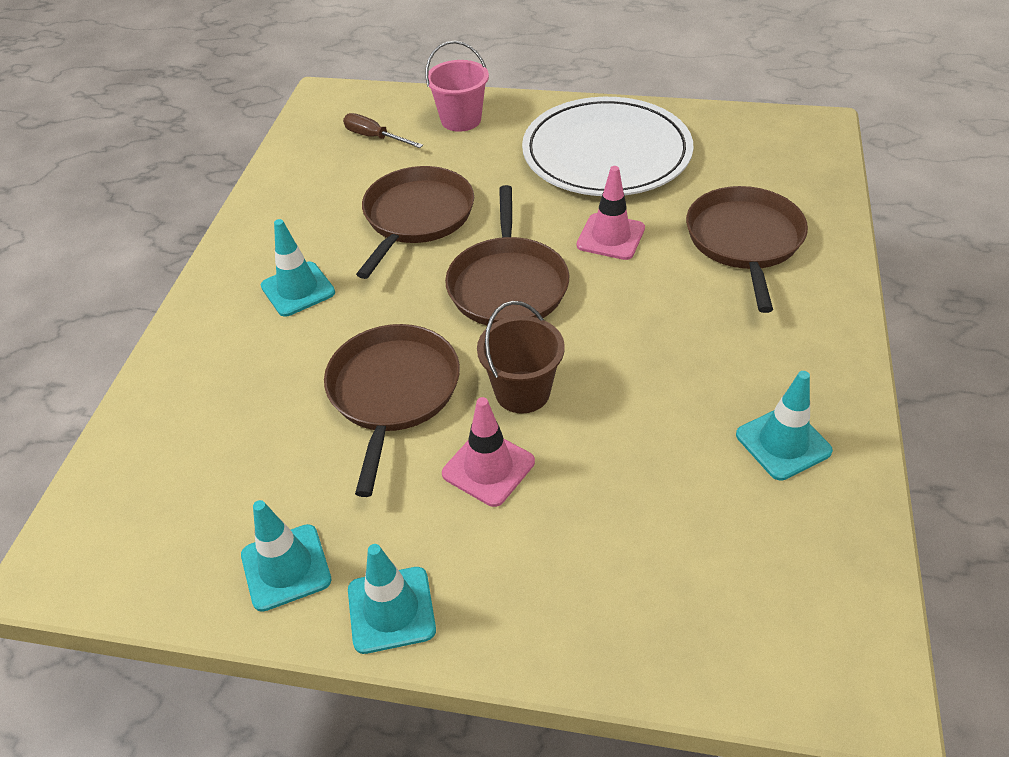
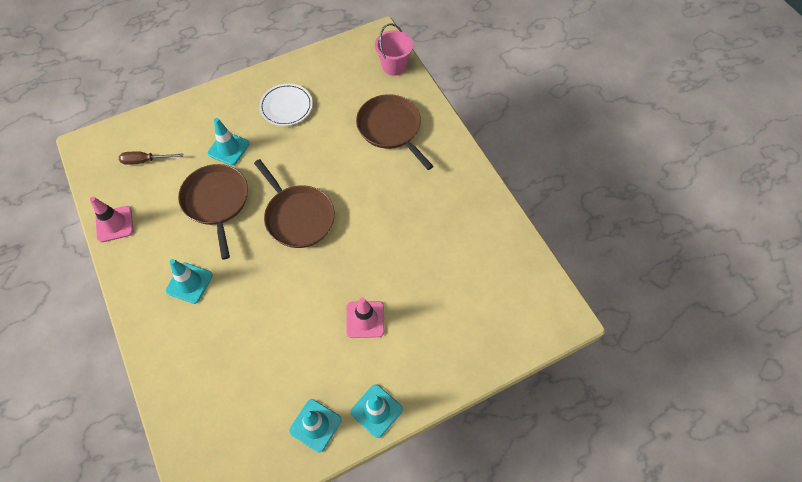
camera: 40 degrees left, 15 degrees up
(393, 392) = (290, 310): brown pan -> none
(461, 120) = (187, 123): pink bucket -> pink bucket (394, 66)
(522, 392) = (350, 272): brown bucket -> none
(606, 153) = (286, 106): white plate -> white plate, size x0.53
(610, 237) = (327, 160): pink traffic cone -> pink traffic cone (114, 224)
(783, 443) = (475, 230): turquoise traffic cone -> turquoise traffic cone (228, 148)

